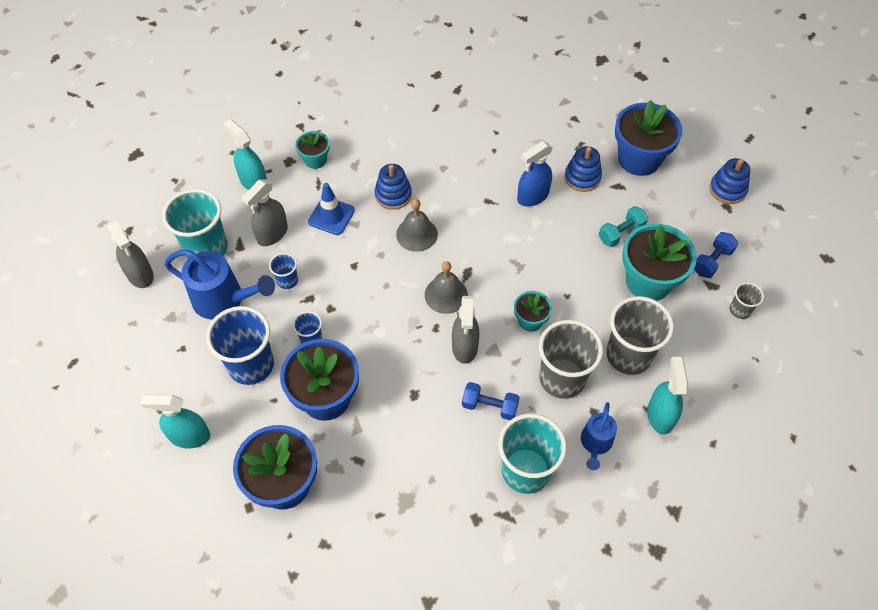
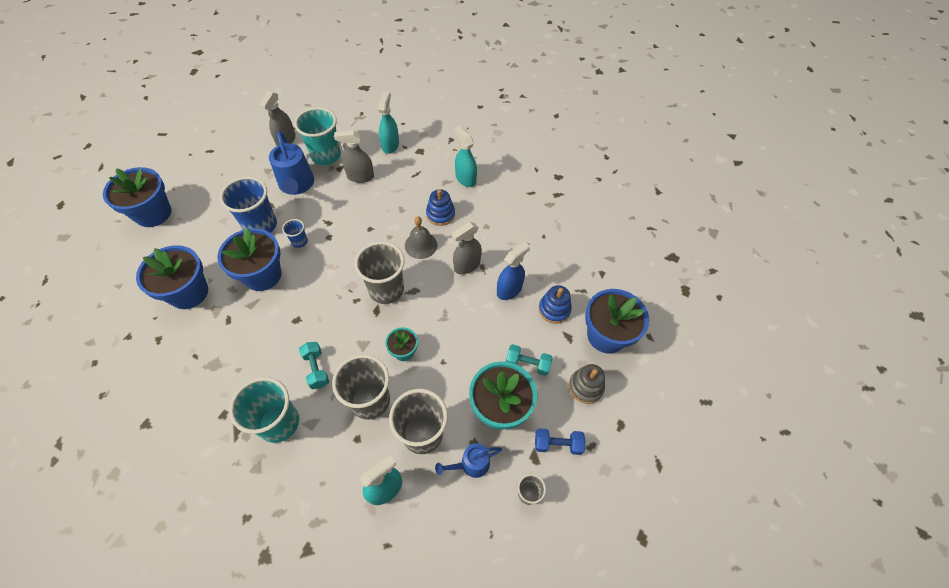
camera: 50 degrees right, 0 degrees up
(120, 471) = (153, 213): none -> blue flower pot
(189, 436) = (194, 228): turquoise spray bottle -> turquoise spray bottle (465, 178)
(287, 281) = (332, 204): blue cup -> none
(315, 160) = (432, 162): turquoise flower pot -> none
(331, 216) = (397, 195): blue traffic cone -> none
(446, 294) = (386, 290): grey bell -> grey cup
(464, 347) = (353, 325): grey spray bottle -> grey spray bottle (467, 265)
(489, 406) = (316, 369): blue dumbbell -> turquoise dumbbell
(532, 196) = (509, 289): blue spray bottle -> blue spray bottle turned 120 degrees clockwise
(595, 444) = (330, 456): blue watering can -> blue watering can (470, 464)
(675, 207) = (585, 387): none -> grey stacking toy
(727, 189) = (638, 415): blue stacking toy -> none

